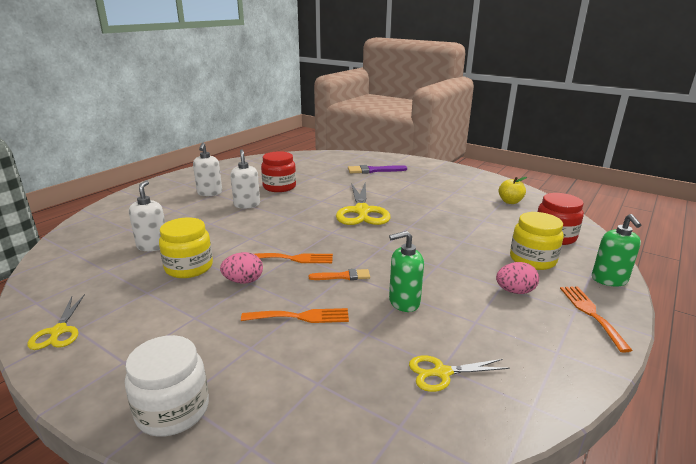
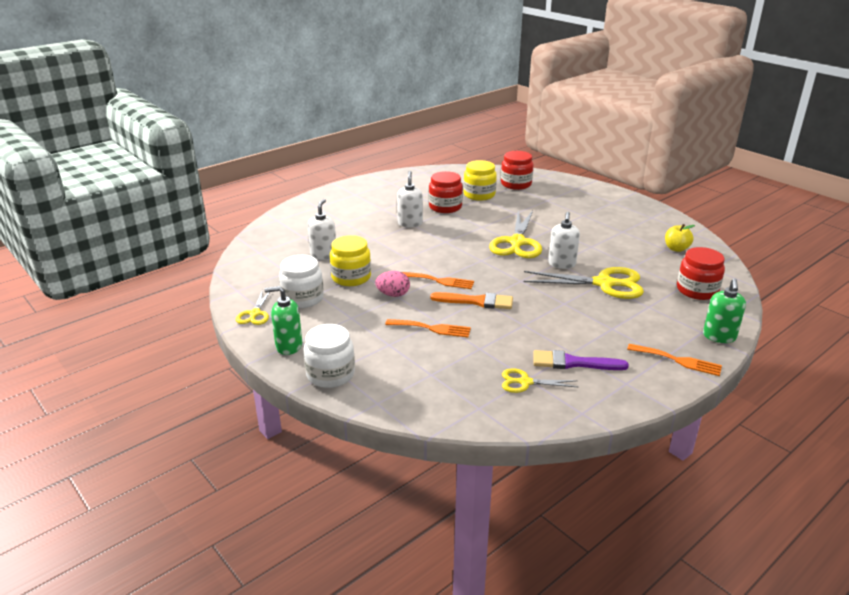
camera: 15 degrees right, 5 degrees up
(127, 301) = (303, 298): none -> white jar
(209, 193) = (377, 207): white soap dispenser -> white soap dispenser (561, 264)
(340, 163) = (516, 184): none -> red jar
(343, 276) = (477, 301): orange brush -> orange brush, size x1.56
(373, 170) = (548, 197): purple brush -> purple brush (573, 363)
(404, 302) = (519, 329): green soap dispenser -> green soap dispenser (288, 346)
(465, 241) = (604, 284): none -> yellow scissors
(515, 291) = (622, 334): pink egg -> none
(532, 260) = (658, 309): yellow jar -> yellow jar (479, 195)
(591, 313) = (678, 360): orange fork -> orange fork turned 105 degrees clockwise

